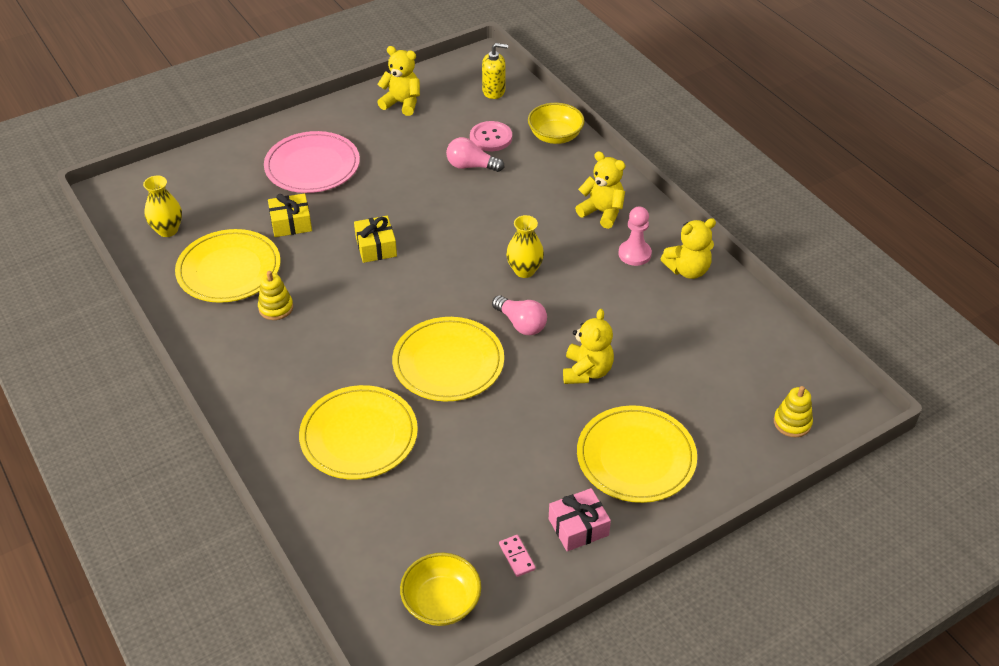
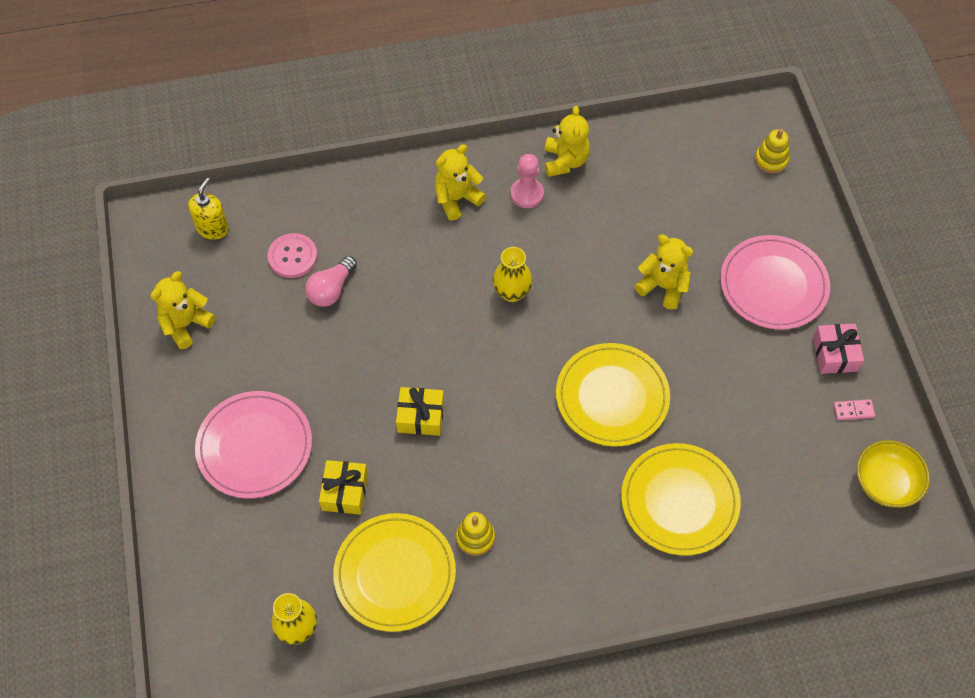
camera: 70 degrees left, 15 degrees up
(521, 324) = (583, 319): pink light bulb -> none
(555, 136) = (320, 198): yellow bowl -> none
(636, 457) = (773, 285): yellow plate -> pink plate

